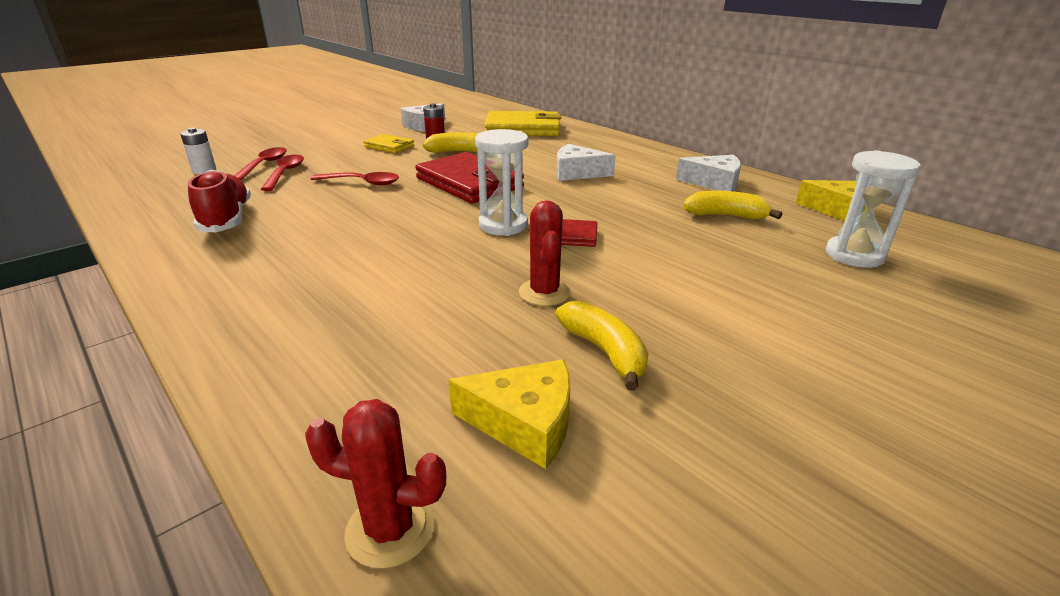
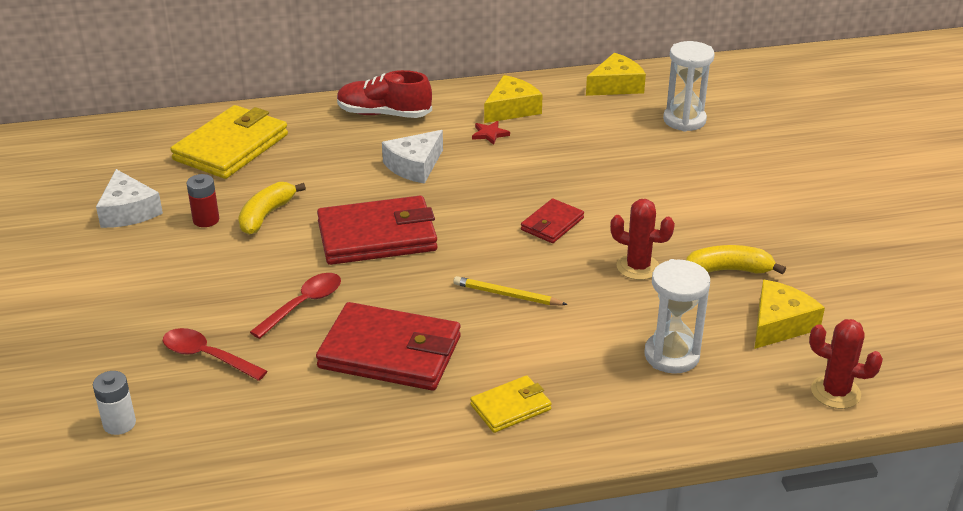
camera: 60 degrees left, 5 degrees up
(226, 219) = (328, 417): red shoe -> red shoe (384, 114)
(264, 165) = (151, 369): red spoon -> none
(320, 220) = (390, 352): none -> red wallet
(389, 146) = (187, 258): yellow wallet -> yellow wallet (510, 407)
(390, 529) = (835, 392): red cactus -> red cactus turned 75 degrees clockwise
(434, 243) = (507, 295): none -> yellow pencil
(503, 225) = (502, 248): white hourglass -> white hourglass (671, 355)
(663, 184) = (489, 134): none -> red star
(714, 183) = (511, 109): white cheese -> yellow cheese
(726, 216) = (581, 136): yellow banana -> none

